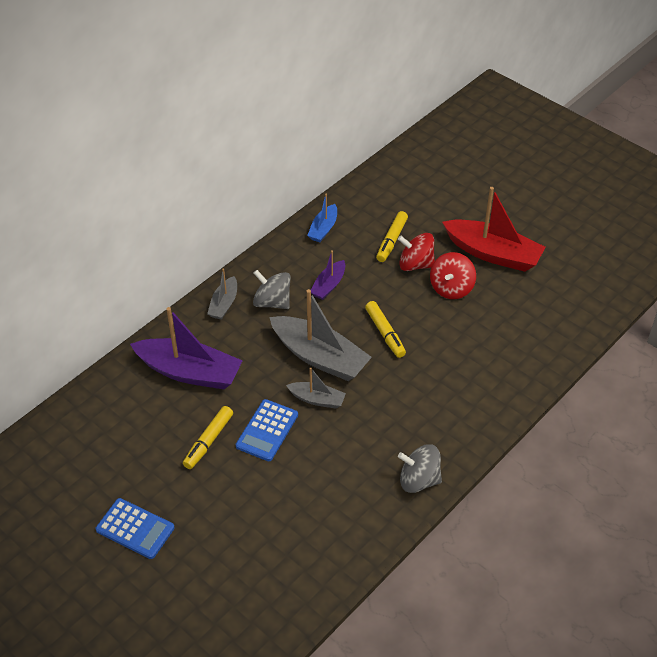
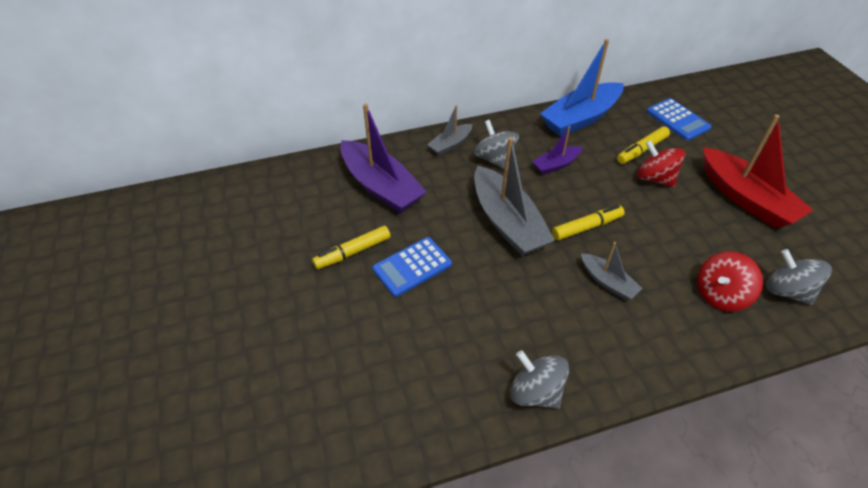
camera: 30 degrees right, 0 degrees up
(135, 529) = (230, 300): blue calculator -> blue calculator (677, 120)
(317, 399) = (479, 259): grey boat -> grey boat (608, 282)
(323, 229) = (580, 118): blue boat -> blue boat, size x1.94
(385, 333) = (586, 227): yellow marker -> yellow marker turned 120 degrees counterclockwise
(451, 288) = (682, 213): red spinning top -> red spinning top (720, 295)
(553, 321) = (787, 291): none -> grey spinning top

